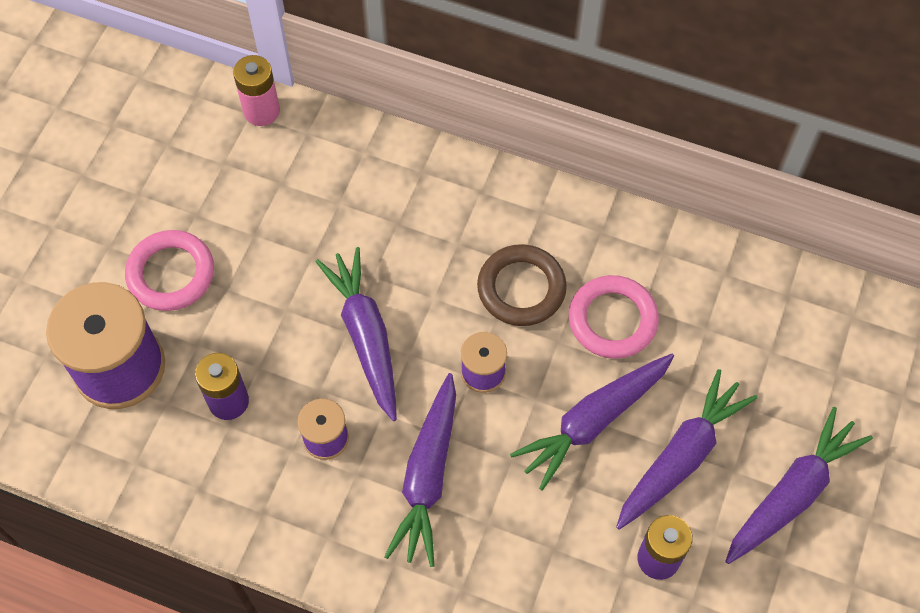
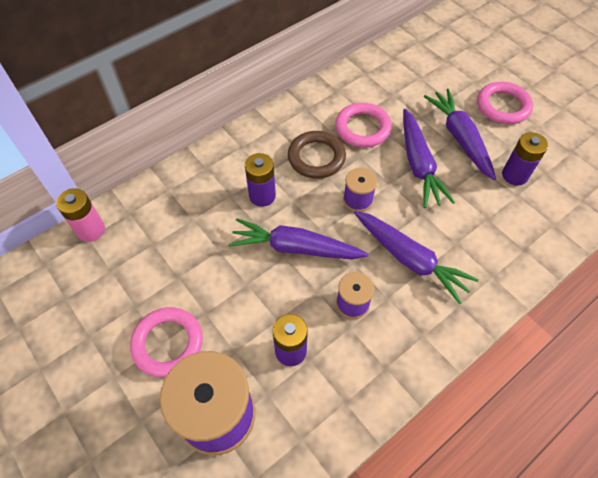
camera: 60 degrees left, 5 degrees down
(419, 258) = (262, 196): none -> purple battery
(792, 493) = (503, 106): purple carrot -> pink ring

